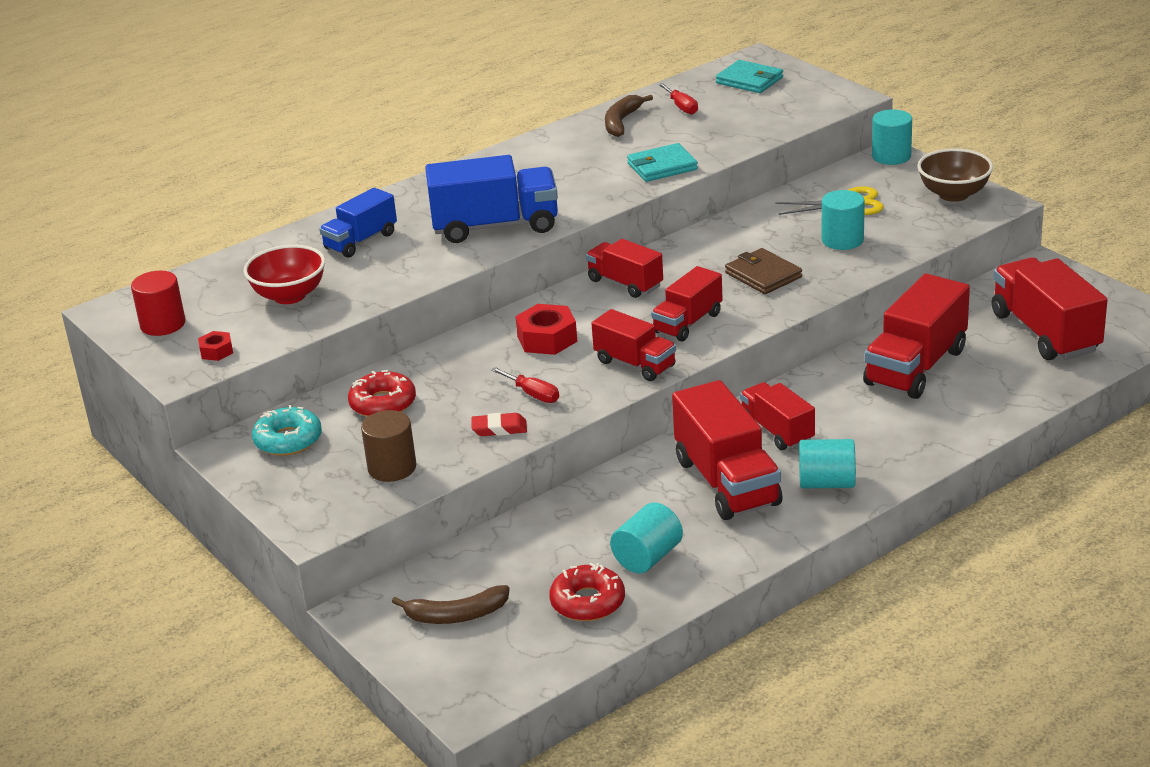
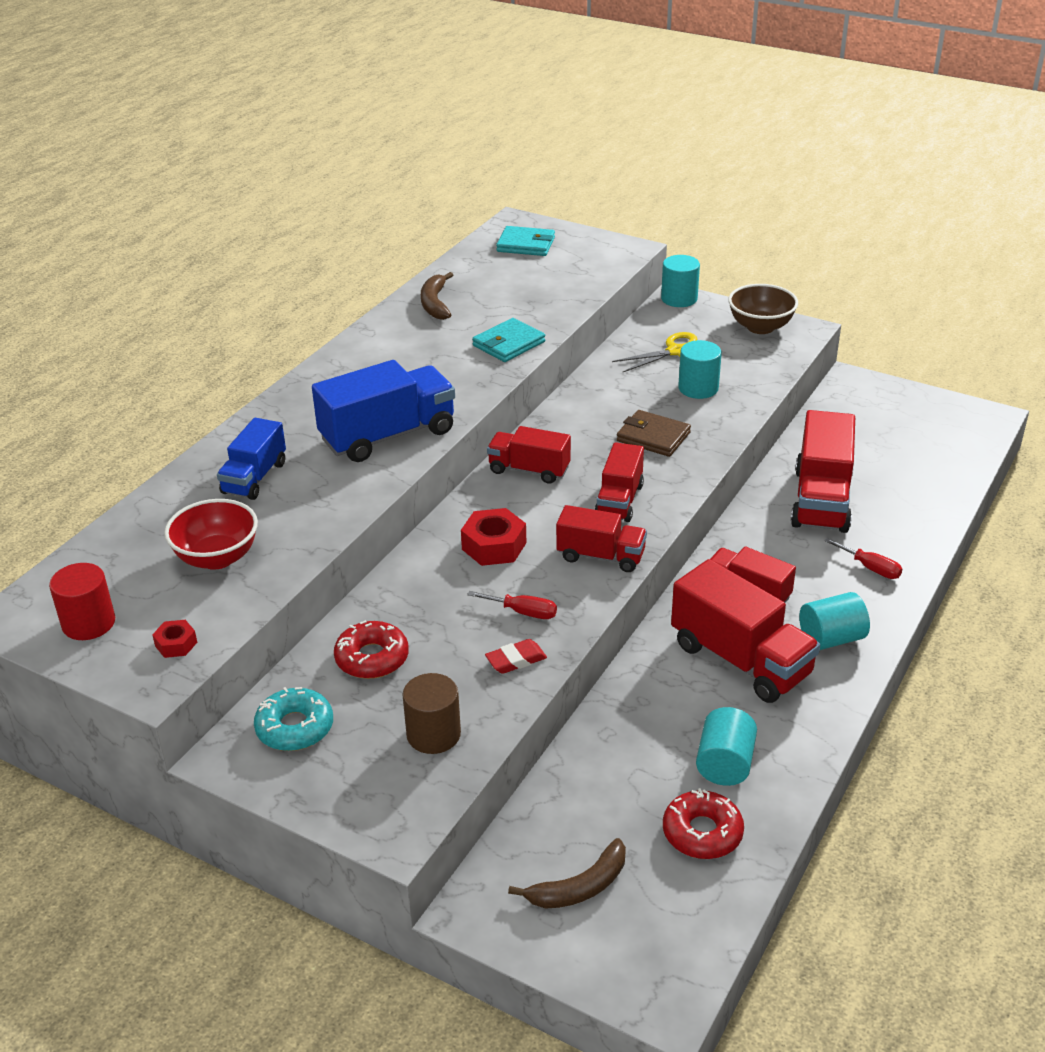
camera: 25 degrees left, 5 degrees up
(681, 107) = (482, 280): red screwdriver -> red screwdriver (870, 568)
(1045, 333) = (903, 444): red truck -> none

